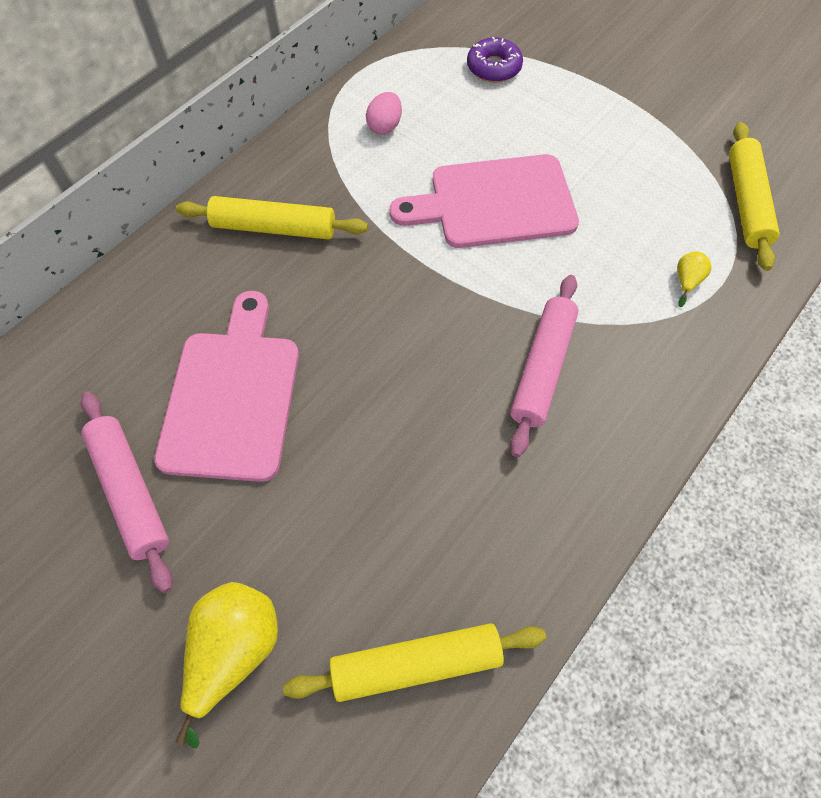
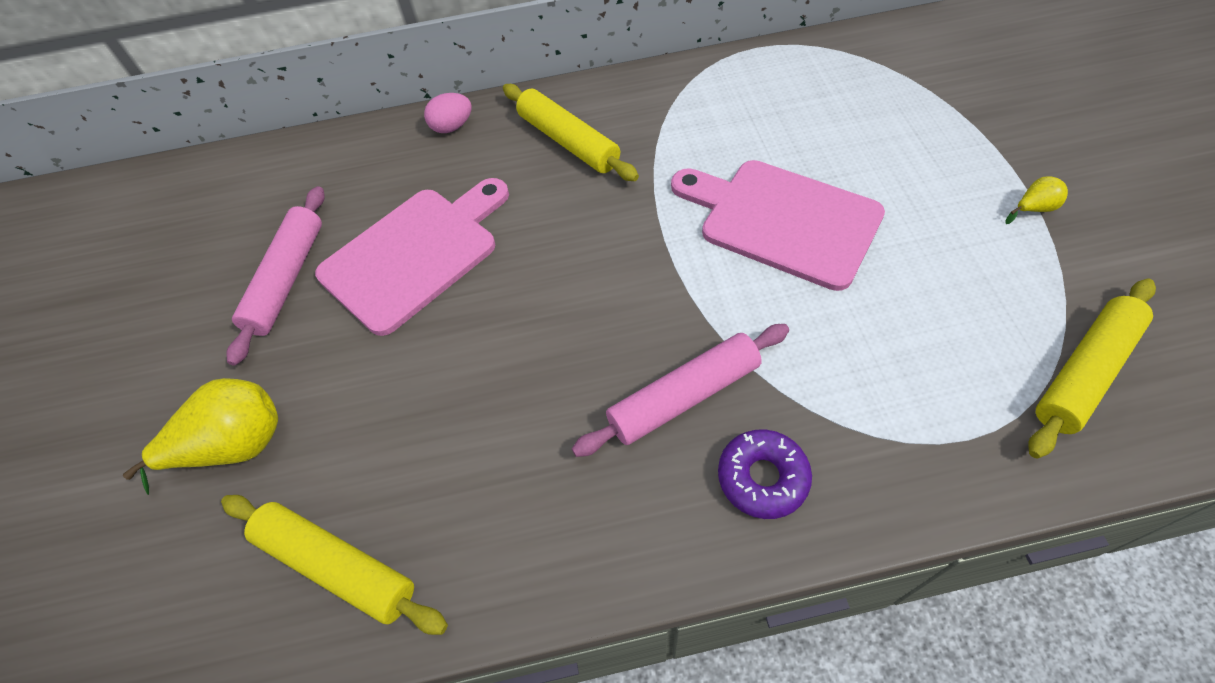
camera: 45 degrees right, 5 degrees down
(385, 126) = (741, 103): pink egg -> pink egg (452, 127)
(493, 67) = (900, 97): purple donut -> purple donut (762, 478)
(686, 281) = (923, 411): yellow pear -> yellow pear (1033, 209)

